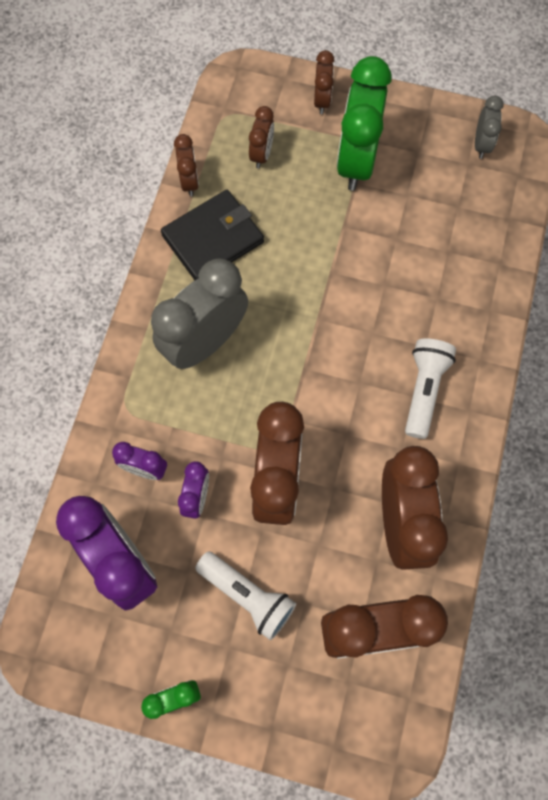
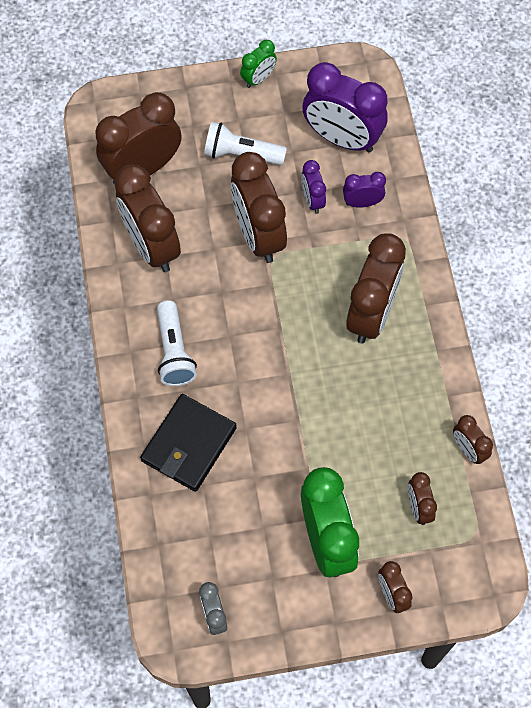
camera: 155 degrees right, 5 degrees down
(205, 342) = (371, 314): grey clock -> brown clock
(213, 239) = (416, 405): black wallet -> black wallet (189, 444)

